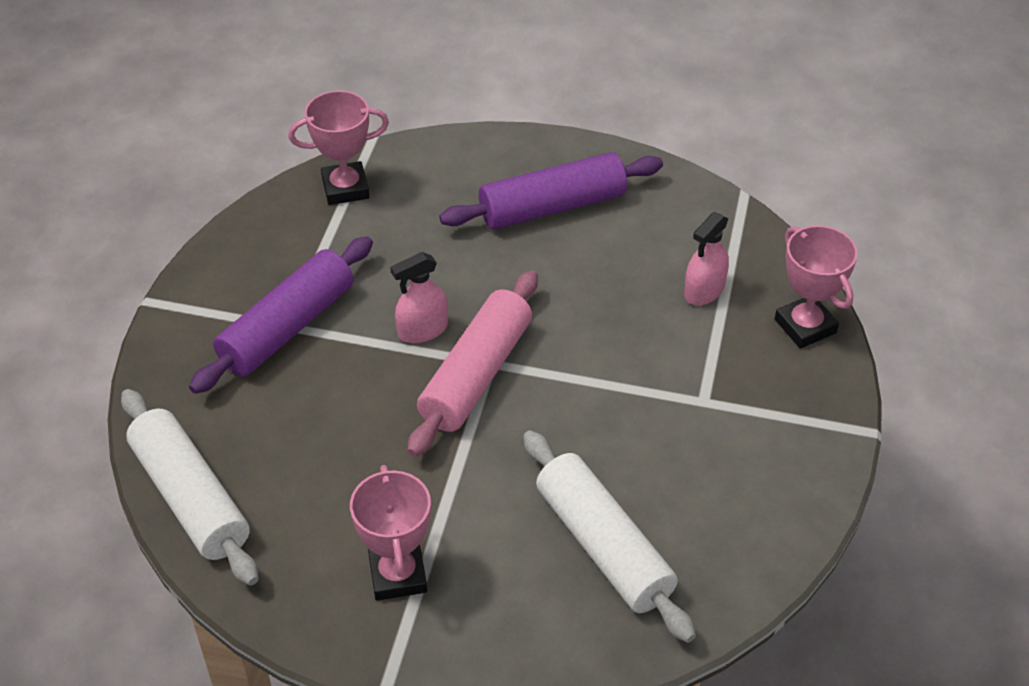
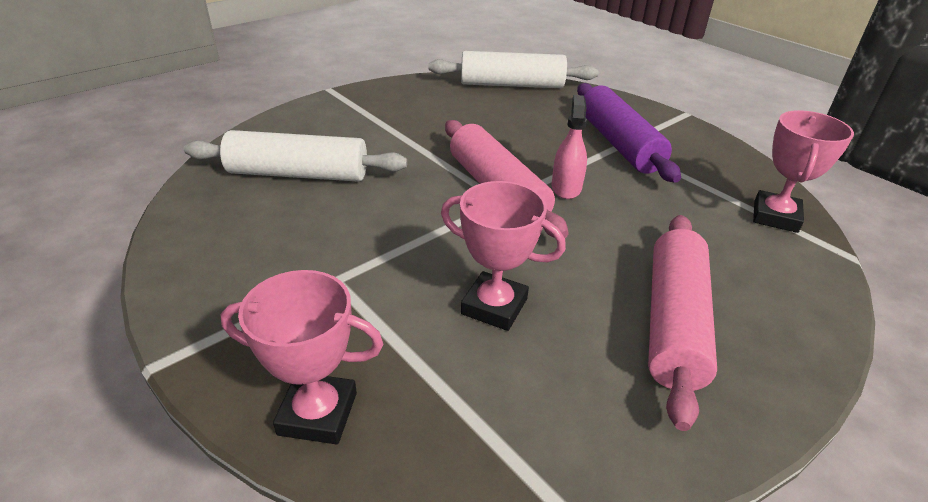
camera: 125 degrees right, 10 degrees down
(398, 575) = (385, 113): pink trophy -> pink trophy (494, 306)
(552, 206) = (674, 323): purple rolling pin -> pink rolling pin
(704, 290) = (452, 363): pink spray bottle -> none

